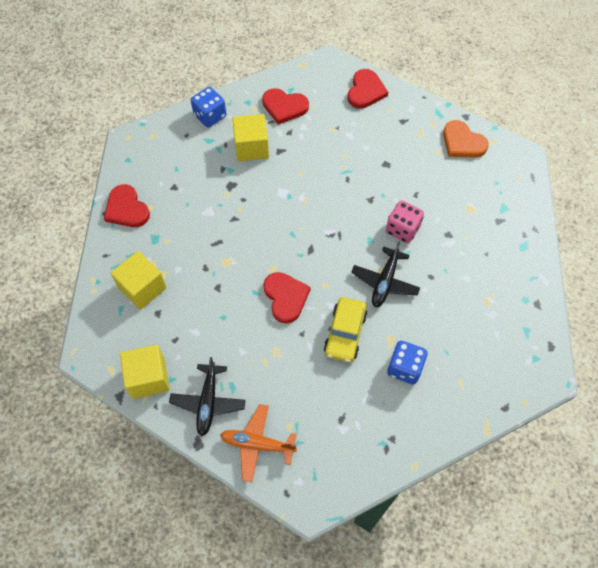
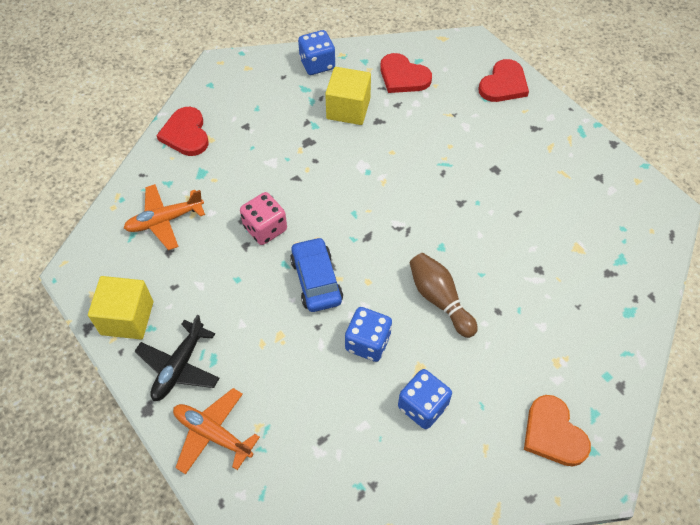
camera: 20 degrees right, 5 degrees down
(142, 288) = (165, 220): yellow cube -> orange plane
(285, 297) = (316, 280): red heart -> blue car
(345, 333) = (368, 342): yellow car -> blue dice
(385, 282) = (439, 299): black plane -> brown bowling pin
(402, 229) = (485, 247): pink dice -> pink dice (265, 228)
(462, 142) = (598, 171): orange heart -> orange heart (553, 433)

